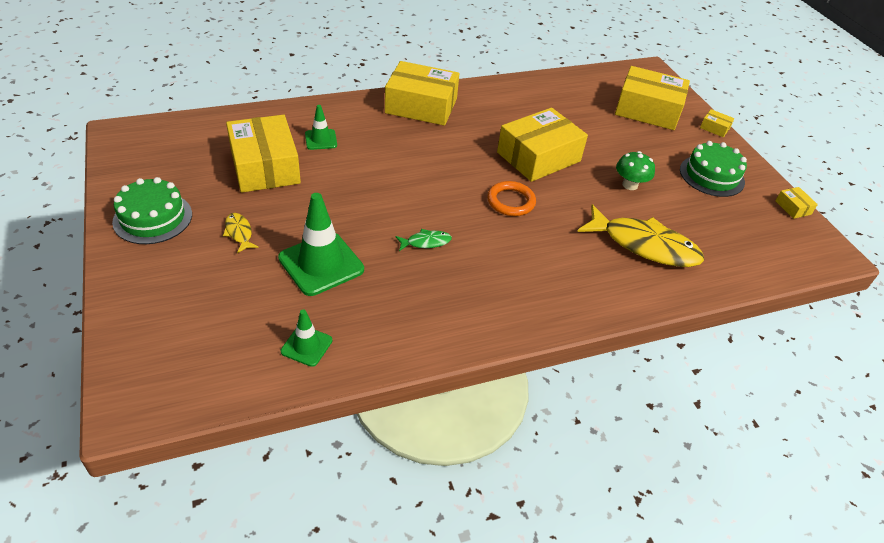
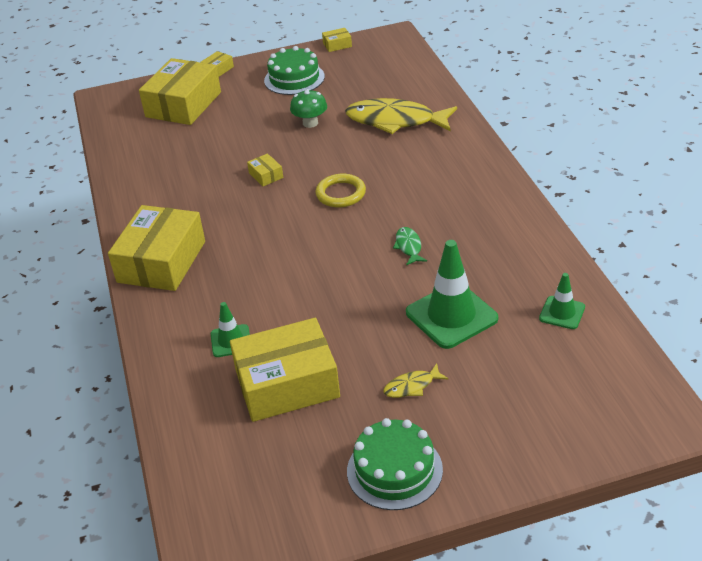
camera: 80 degrees left, 5 degrees down
(511, 201) = (341, 194): orange ring -> yellow ring
(538, 157) = (266, 175): yellow box -> yellow box, size x0.41
(644, 245) = (395, 121): yellow fish -> yellow fish turned 105 degrees counterclockwise

